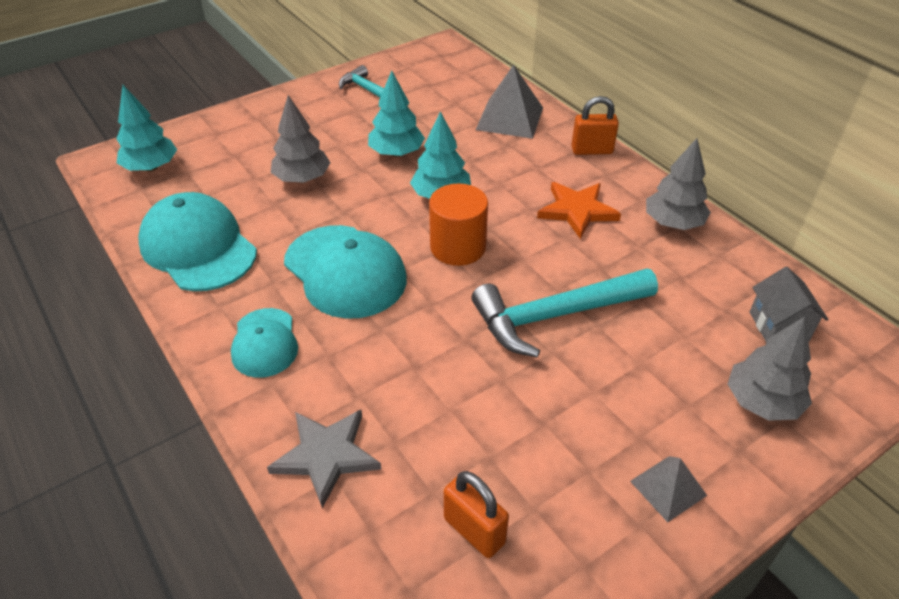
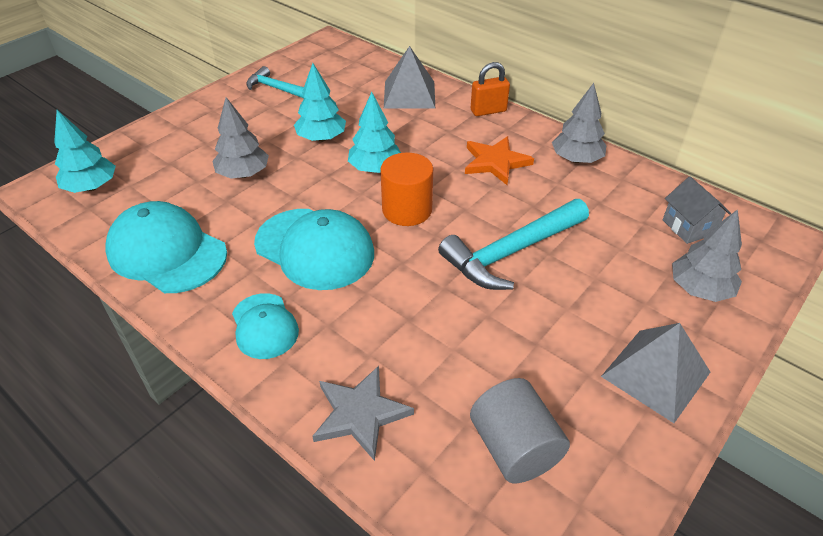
camera: 15 degrees left, 0 degrees up
(474, 531) = (514, 447): orange padlock -> grey cylinder
(668, 488) = (656, 374): grey pyramid -> grey pyramid, size x1.72

